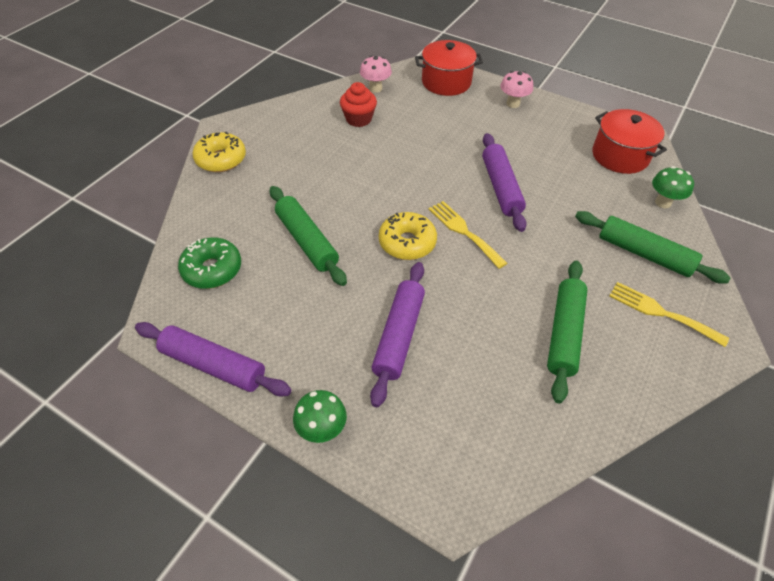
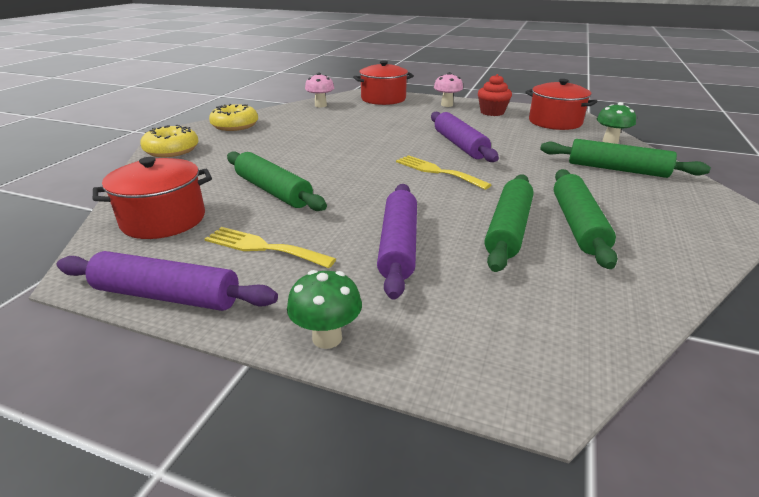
camera: 10 degrees left, 20 degrees down
(212, 269) = (163, 220): green donut -> red pot
(358, 119) = (309, 120): red cupcake -> red cupcake (492, 112)
(407, 242) = (382, 183): yellow donut -> yellow donut (235, 125)
(499, 330) = (508, 229): none -> green rolling pin
(661, 312) = (661, 201): yellow fork -> yellow fork (263, 247)

